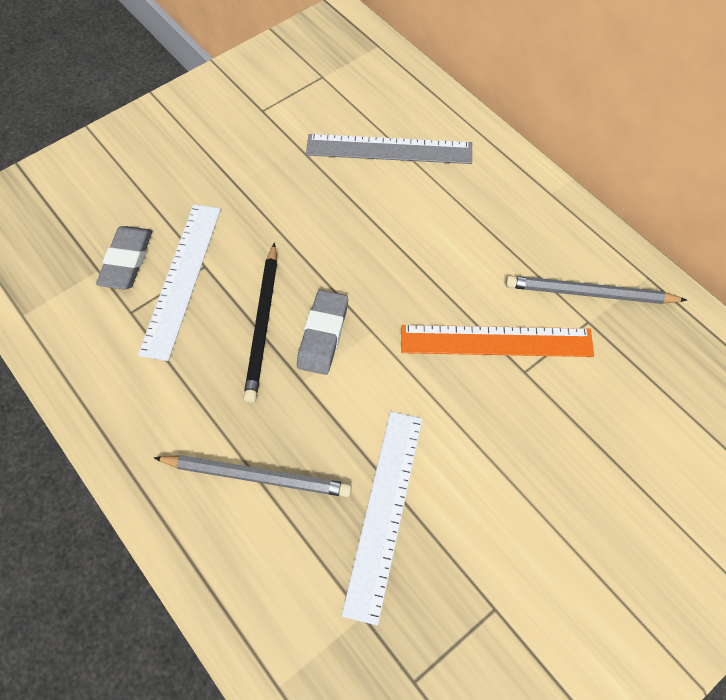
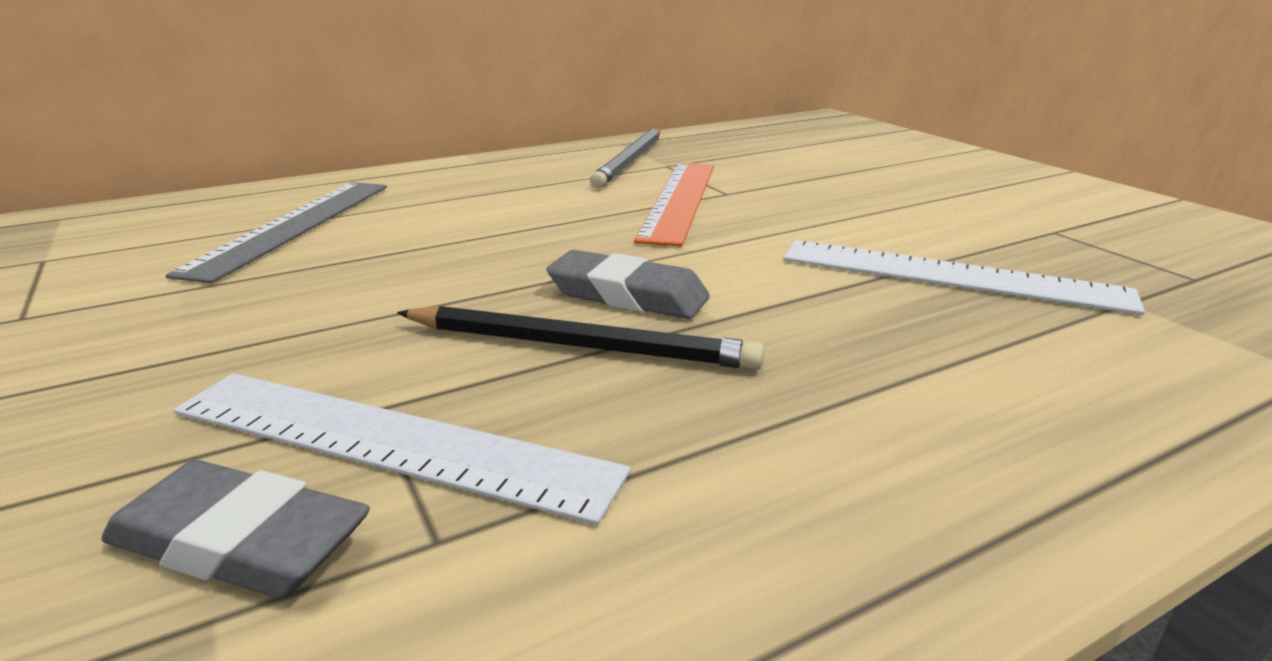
camera: 80 degrees left, 35 degrees down
(257, 476) = (923, 370): grey pencil -> none

